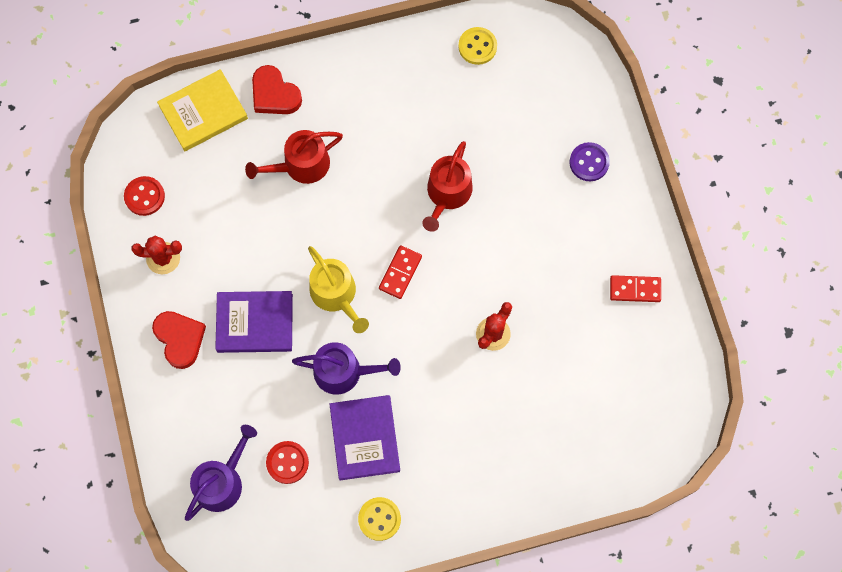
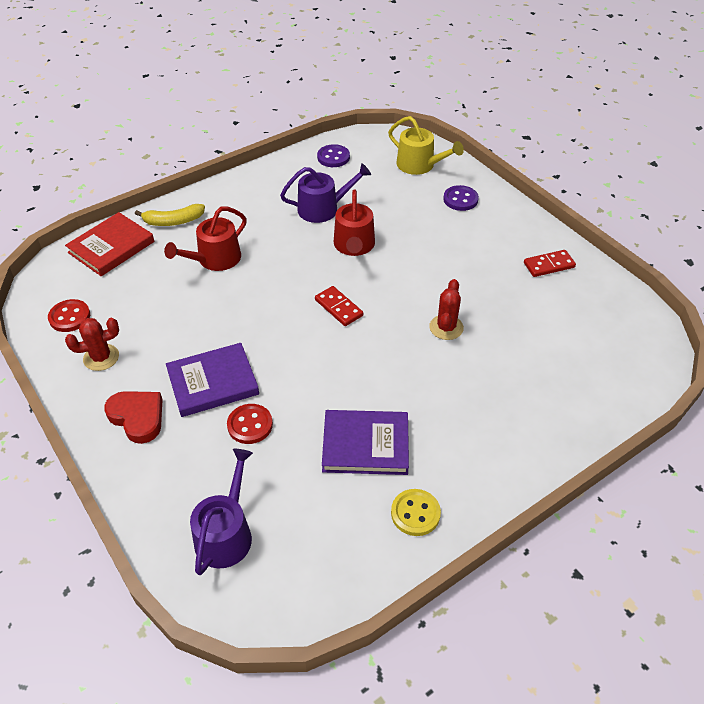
camera: 20 degrees left, 25 degrees down
(203, 112) = (111, 247): yellow book -> red book
(274, 94) = (173, 221): red heart -> yellow banana
(287, 462) = (293, 492): red button -> red button (250, 425)
(336, 294) = (285, 339): yellow watering can -> yellow watering can (419, 165)
(344, 372) = (319, 396): purple watering can -> purple watering can (323, 208)
(365, 438) = (365, 445): purple book -> purple book turned 60 degrees counterclockwise
(400, 273) = (339, 308): red domino -> red domino turned 45 degrees counterclockwise
(477, 46) = (333, 157): yellow button -> purple button

